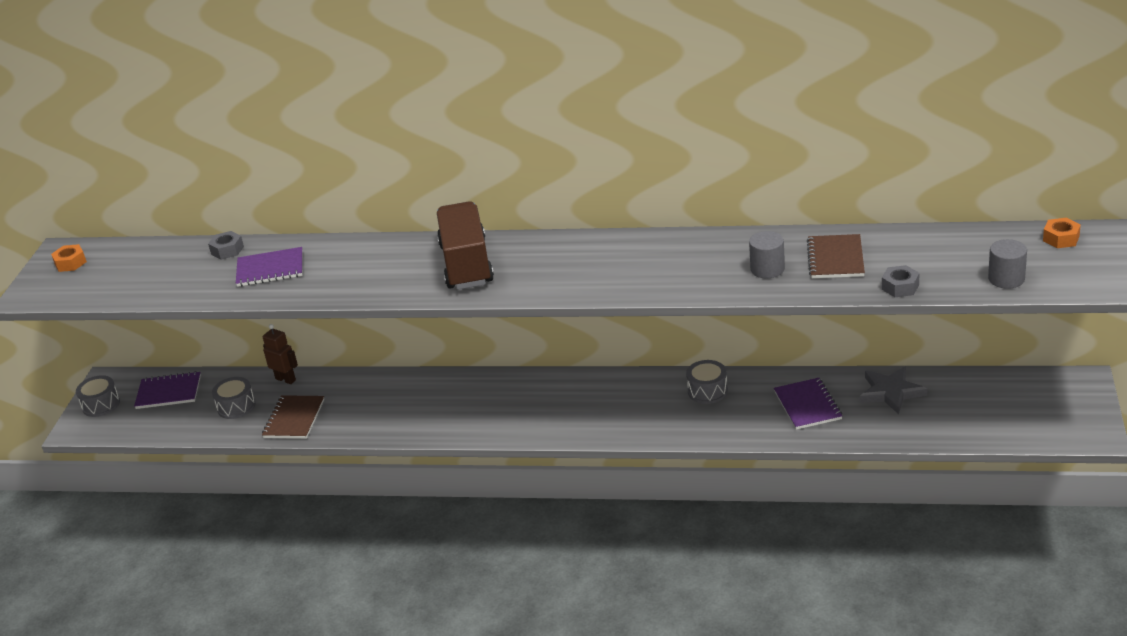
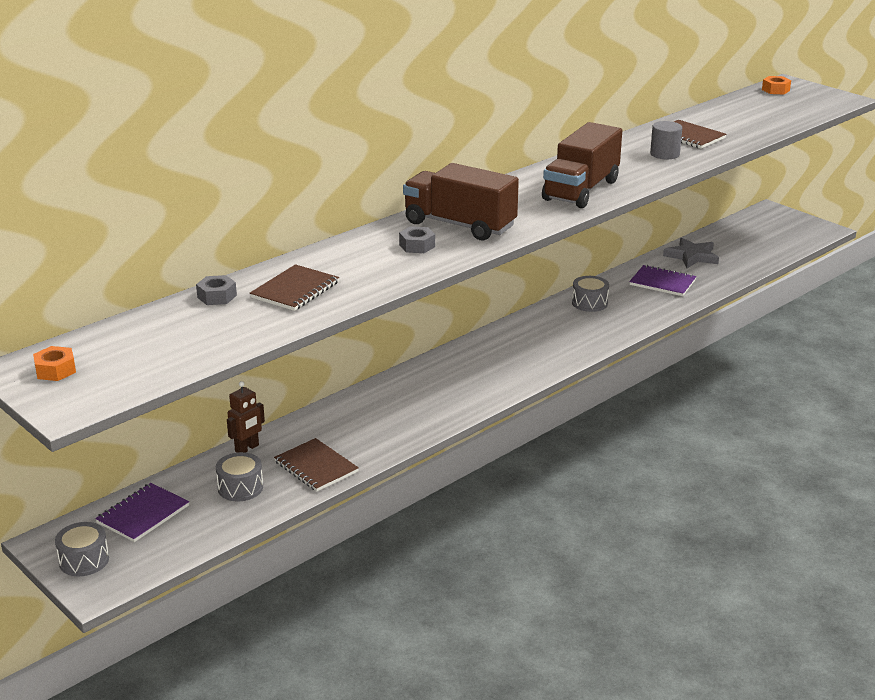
camera: 55 degrees left, 5 degrees down
(270, 269) = (295, 290): purple notebook -> brown notebook
(286, 379) = (247, 448): brown robot -> brown robot turned 150 degrees clockwise
(616, 275) = (581, 190): none -> brown truck
(900, 287) = (755, 135): grey nut -> grey nut (417, 246)
(1006, 279) = (795, 114): grey cylinder -> none

